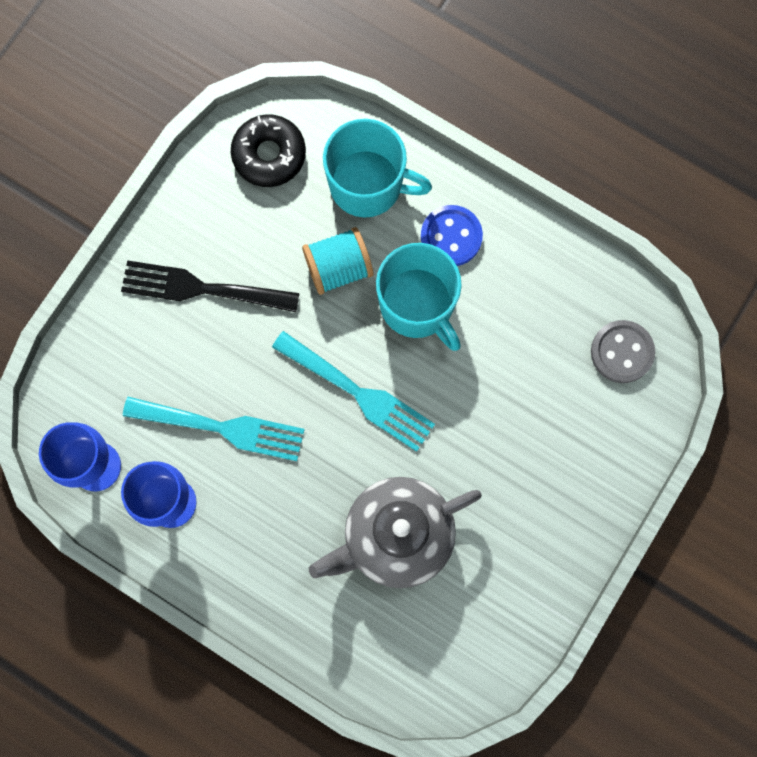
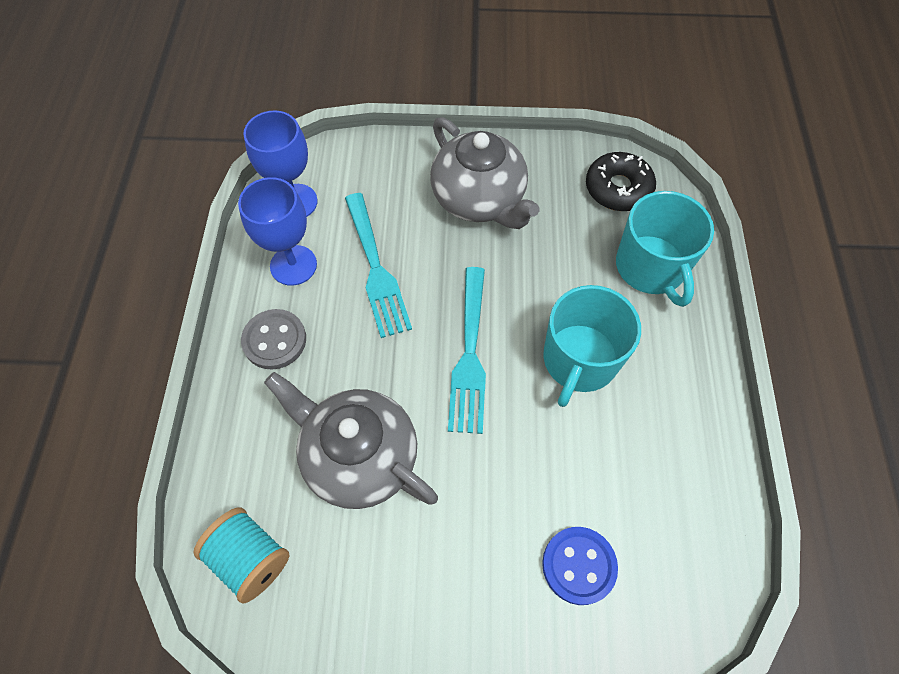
camera: 60 degrees right, 15 degrees down
(201, 288) = (479, 199): black fork -> grey teapot
(338, 268) = (565, 283): turquoise spool -> turquoise spool (250, 558)
(451, 237) = (659, 355): blue button -> blue button (579, 565)
(622, 352) = (670, 576): grey button -> grey button (274, 340)

